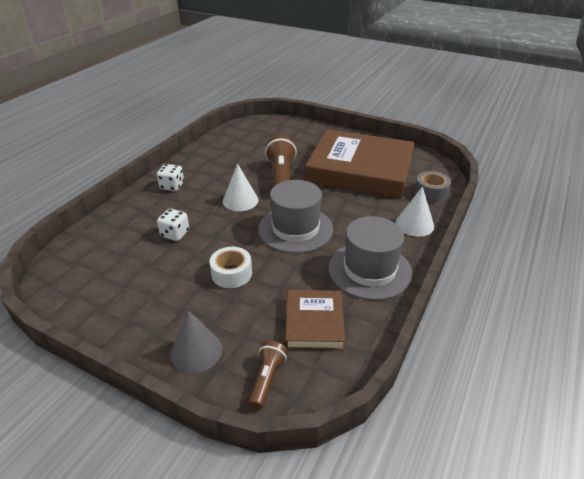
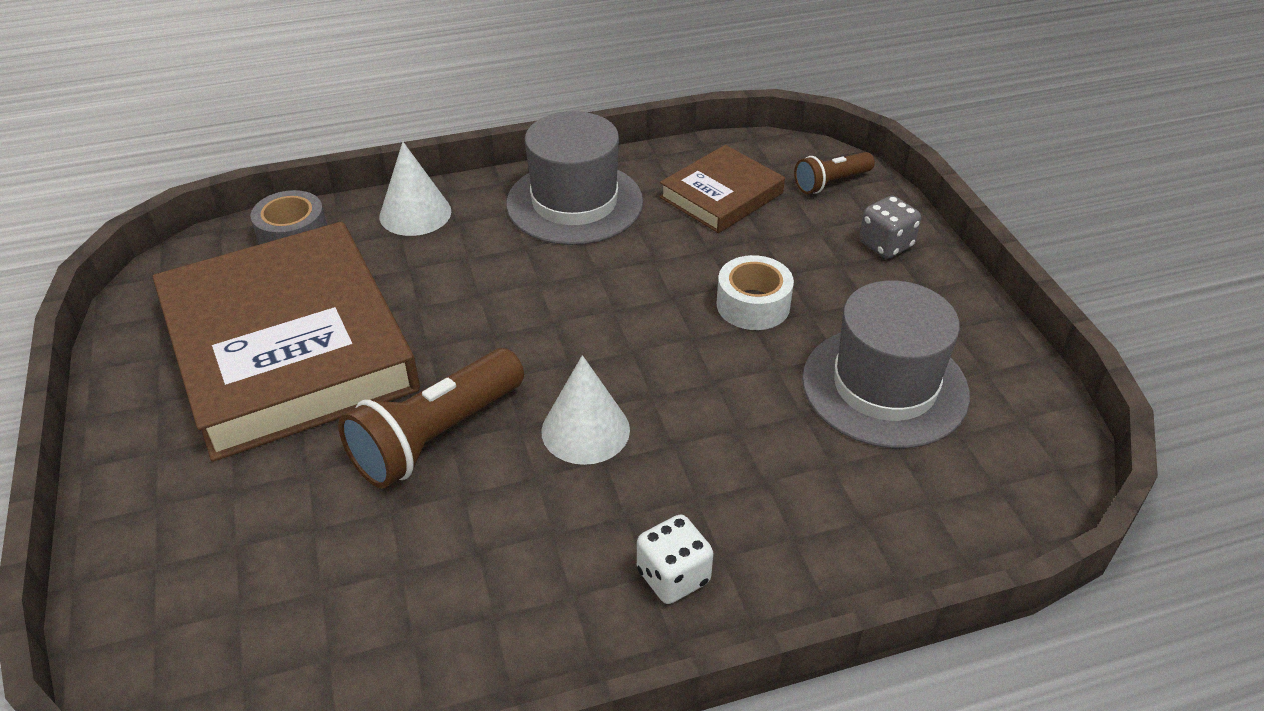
camera: 135 degrees left, 5 degrees up
(175, 234) = (776, 432): white dice -> none
(196, 351) = (886, 245): grey cone -> grey dice
(295, 229) = (576, 312): grey hat -> grey hat (884, 386)

